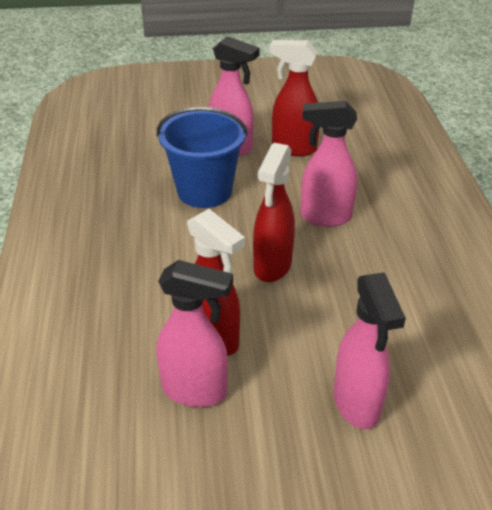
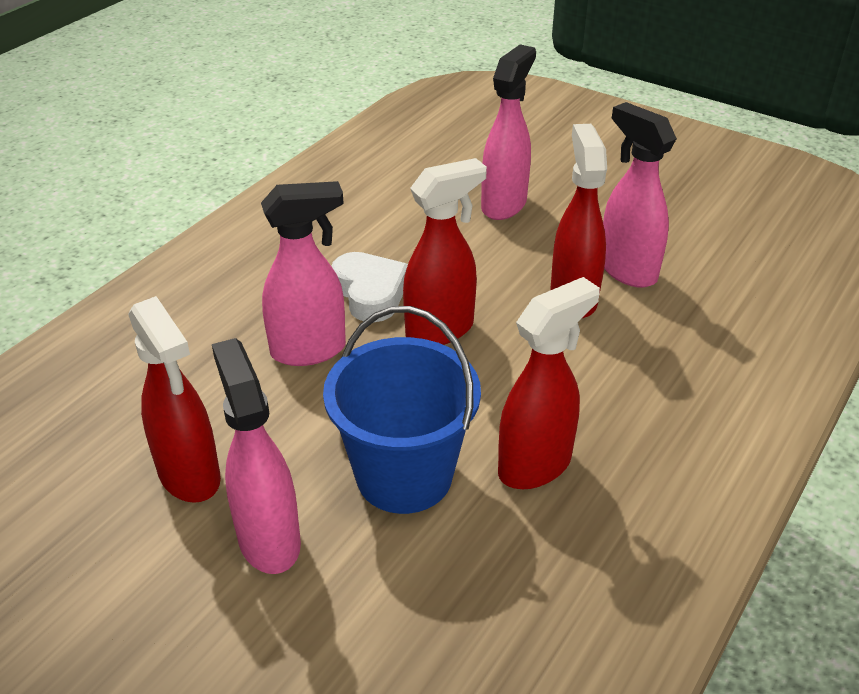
camera: 140 degrees left, 0 degrees up
(146, 225) = (535, 465): none -> red spray bottle
(325, 217) = (310, 350): pink spray bottle -> pink spray bottle turned 60 degrees counterclockwise
(343, 266) = (370, 293): none -> white heart

